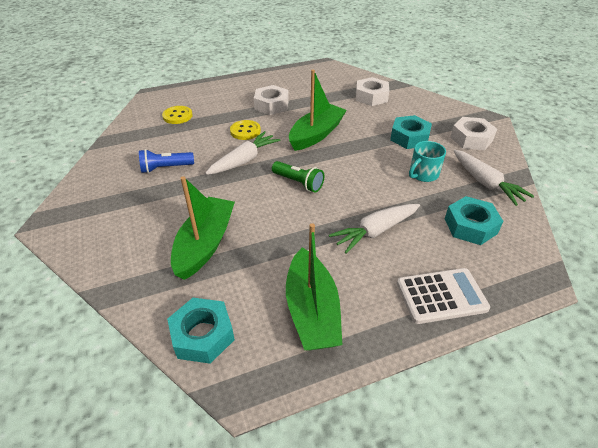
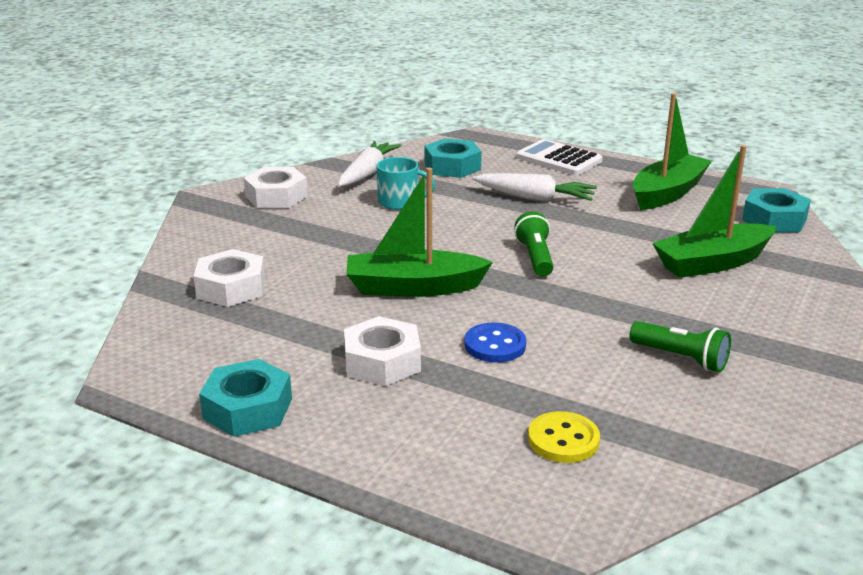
camera: 130 degrees left, 15 degrees down
(166, 168) = (681, 358): blue flashlight -> green flashlight
(244, 160) = (559, 310): white carrot -> none
(245, 131) = (495, 345): yellow button -> blue button
(409, 137) = (326, 228): turquoise nut -> turquoise nut (248, 409)

